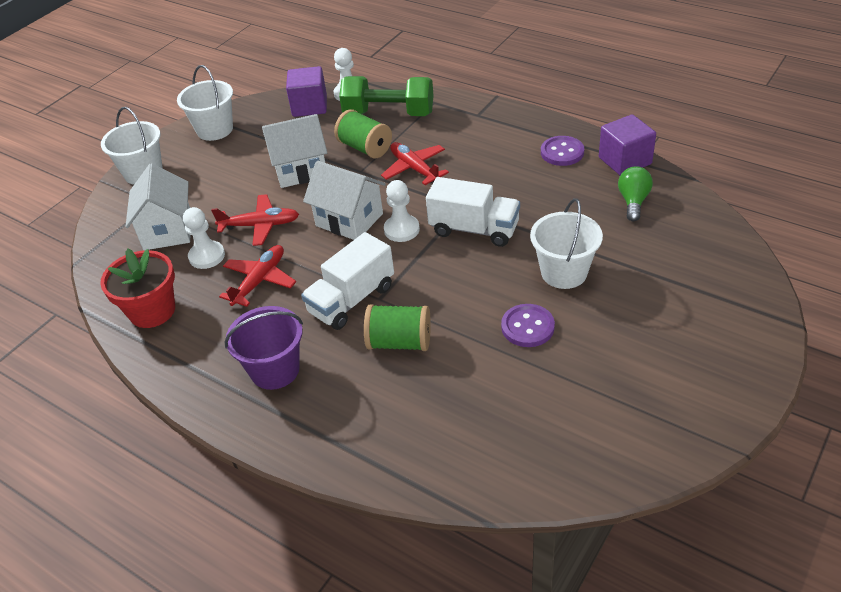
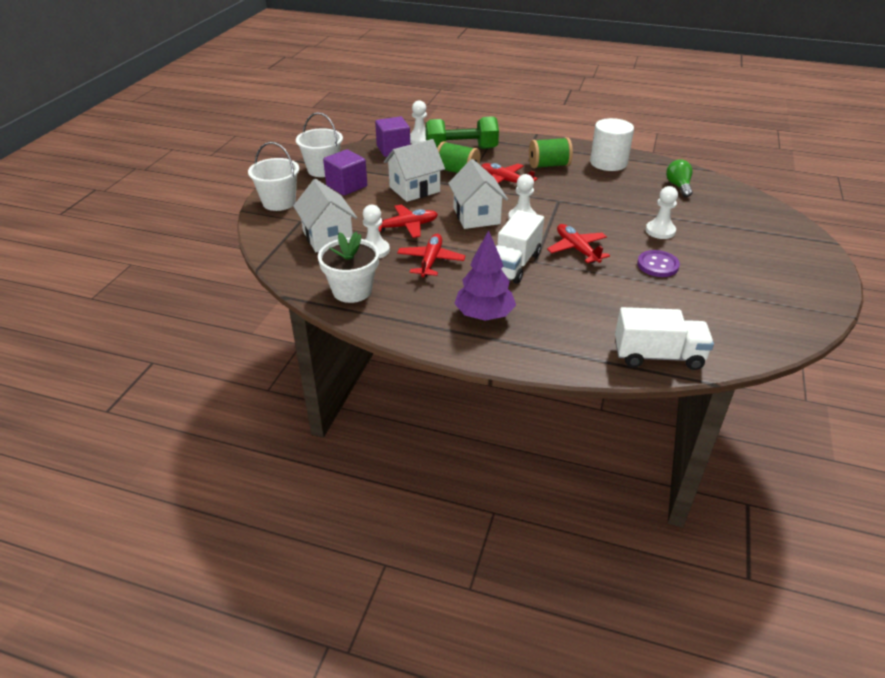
camera: 20 degrees left, 5 degrees down
(152, 311) = (352, 290): red flower pot -> white flower pot
(275, 370) = (484, 315): purple bucket -> purple tree
(349, 220) = (476, 216): white house -> white house turned 60 degrees clockwise
(399, 342) = (570, 285): green spool -> green spool (549, 165)
(440, 287) = (577, 249): none -> red plane
(474, 229) = (577, 213): white truck -> white truck (658, 356)
(562, 152) = (608, 163): purple button -> white cylinder
(564, 272) = (660, 231): white bucket -> white pawn
(625, 161) = (656, 164): purple cube -> purple cube (346, 186)

